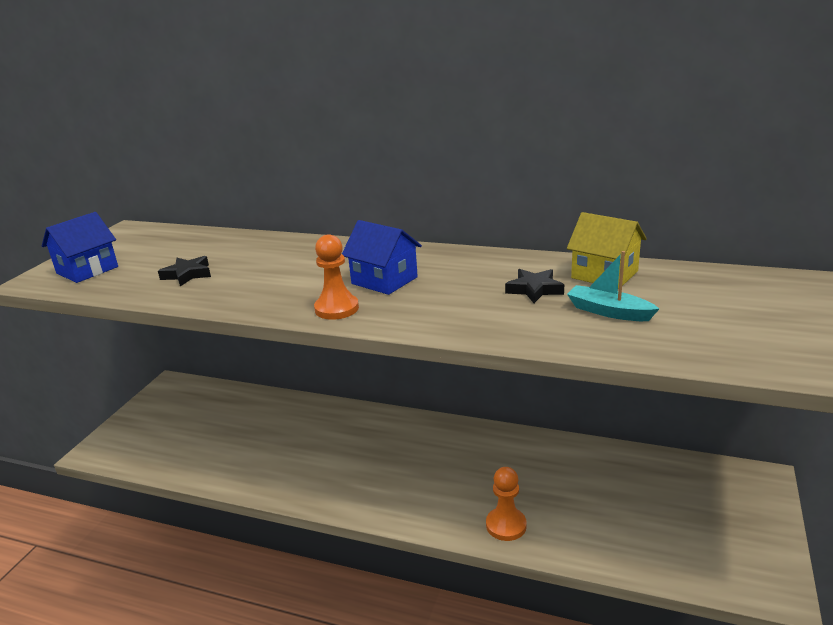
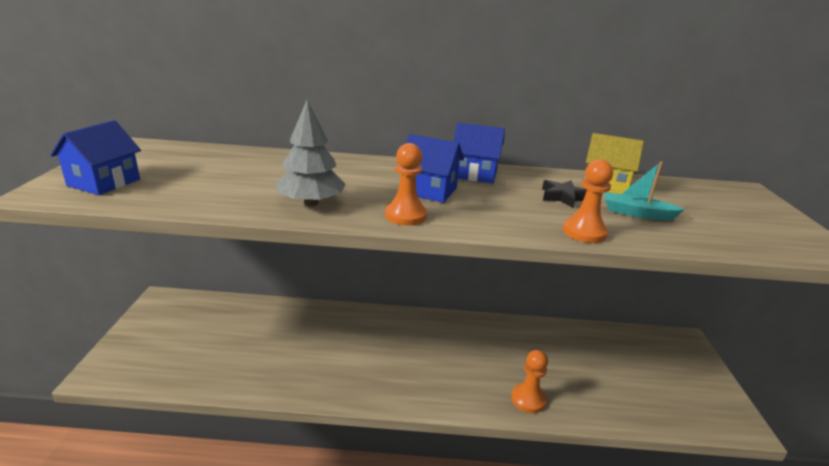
camera: 20 degrees left, 0 degrees up
(187, 274) = (226, 186): black star -> none
(253, 293) = (311, 203): none -> grey tree
(453, 260) = (474, 174): none -> blue house
(519, 333) = (584, 232): none -> orange pawn

